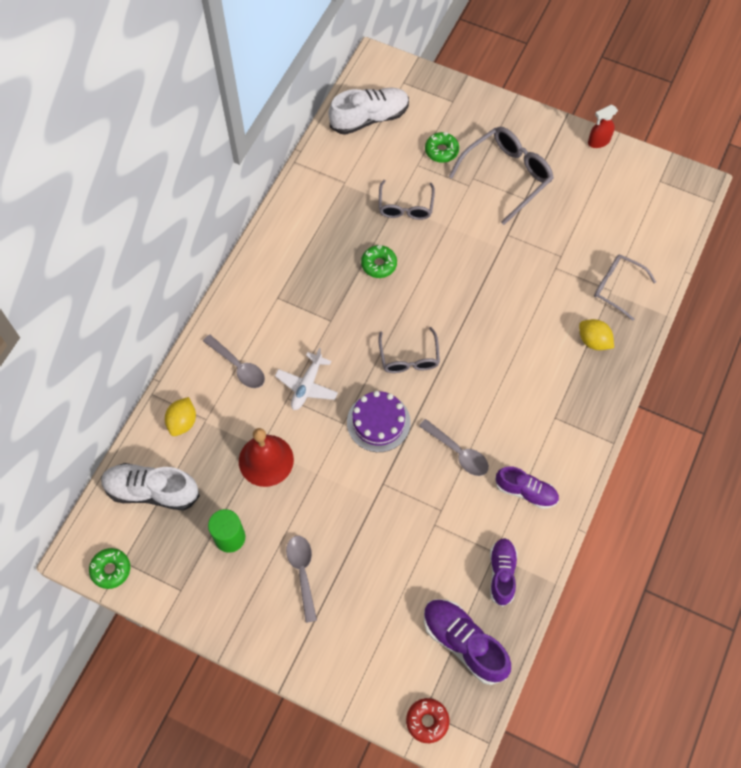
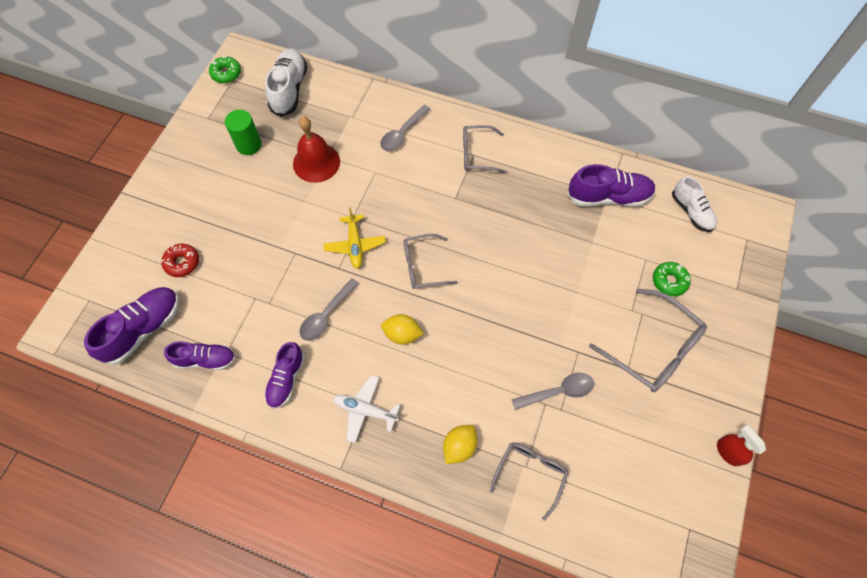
camera: 85 degrees right, 0 degrees up
(182, 422) = (349, 101): yellow lemon -> yellow lemon (402, 334)
(302, 573) = (216, 198): grey spoon -> grey spoon (558, 391)
(307, 385) = (388, 185): white plane -> white plane (365, 410)
(345, 183) = (608, 197): none -> purple shoe
(369, 118) = (691, 211): white shoe -> white shoe, size x0.67
(378, 422) = (355, 245): purple cake -> yellow plane
(379, 264) = (521, 233): green donut -> none
(405, 206) = (592, 252): grey glasses -> grey glasses (477, 154)
(427, 721) = (80, 302): red donut -> red donut (182, 263)

